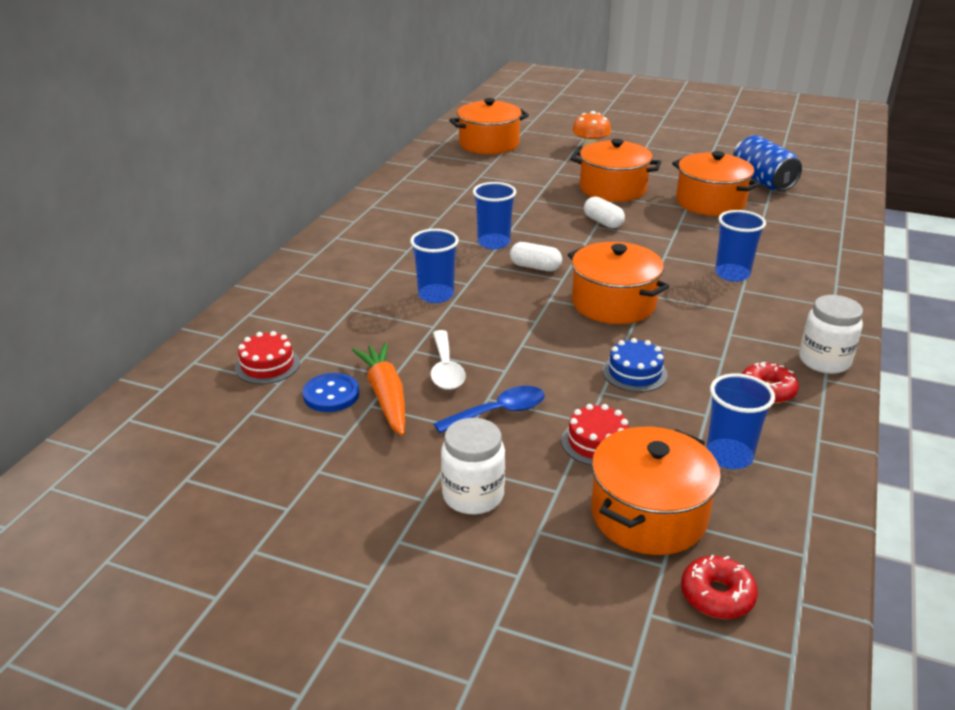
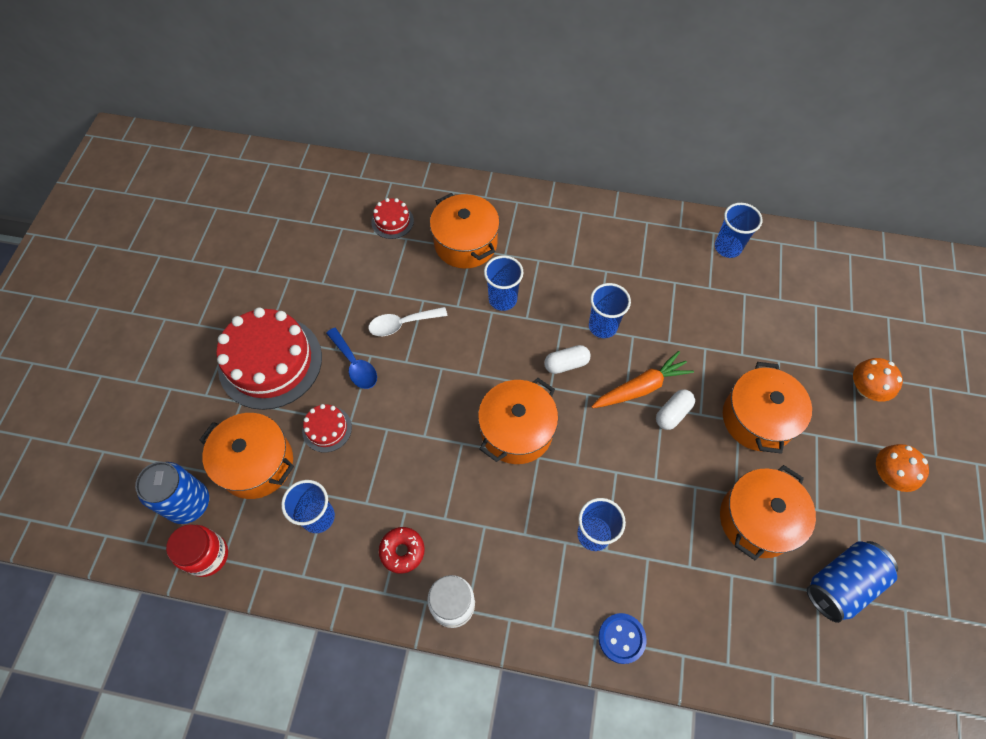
camera: 80 degrees right, 30 degrees up
(331, 395) = (364, 264): blue button -> blue button (621, 638)
(386, 396) = (366, 295): orange carrot -> orange carrot (641, 387)
(424, 175) = (727, 247): none -> blue cup
(473, 495) = (270, 362): white jar -> red cake
(489, 144) = (831, 289): orange pot -> orange pot (465, 243)
(535, 267) = (566, 364): white capsule -> white capsule turned 60 degrees clockwise
(634, 373) = (414, 451): blue cake -> none
(668, 152) = (889, 474): none -> orange mushroom
(717, 595) = (189, 503): red donut -> blue can
(801, 572) = (207, 555): none -> red jar

